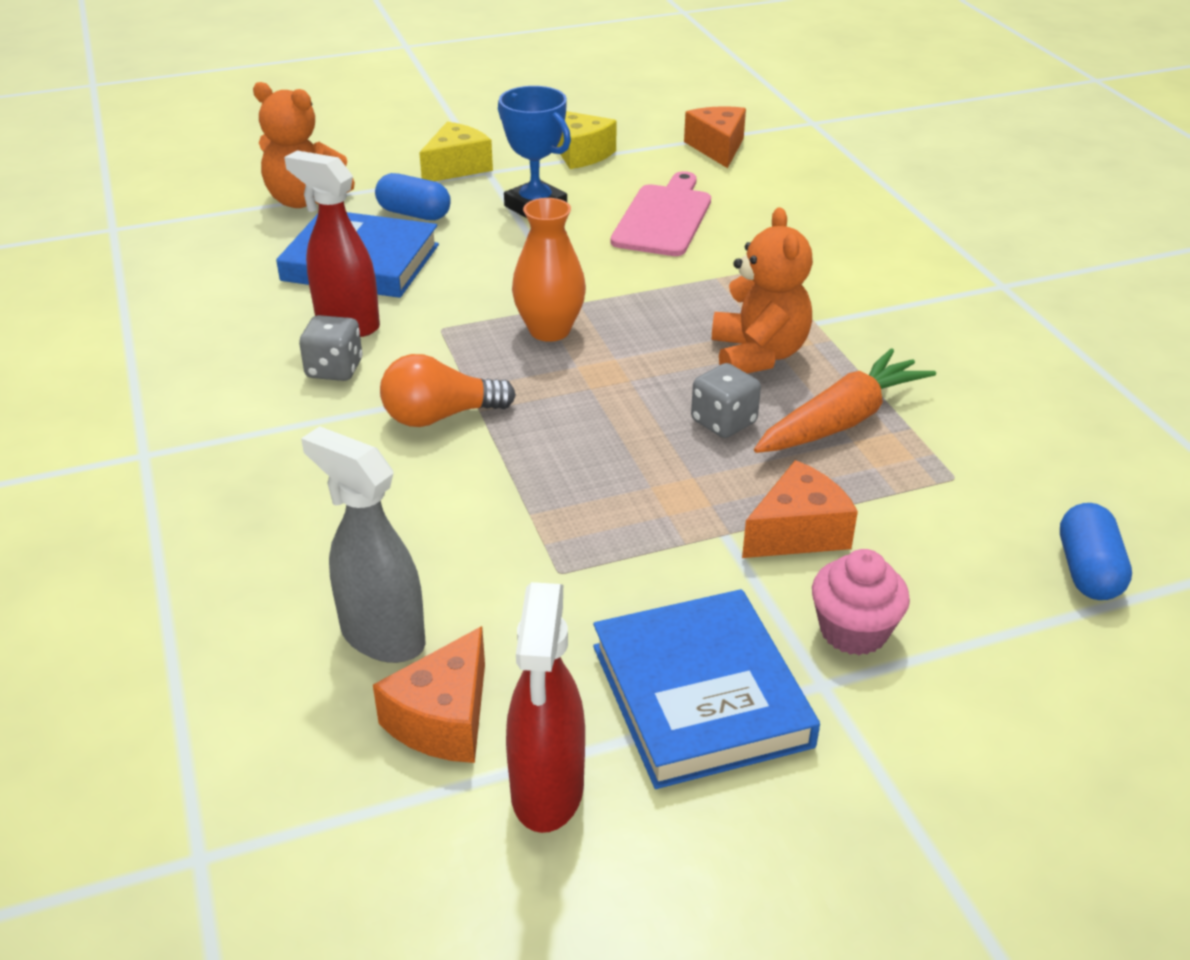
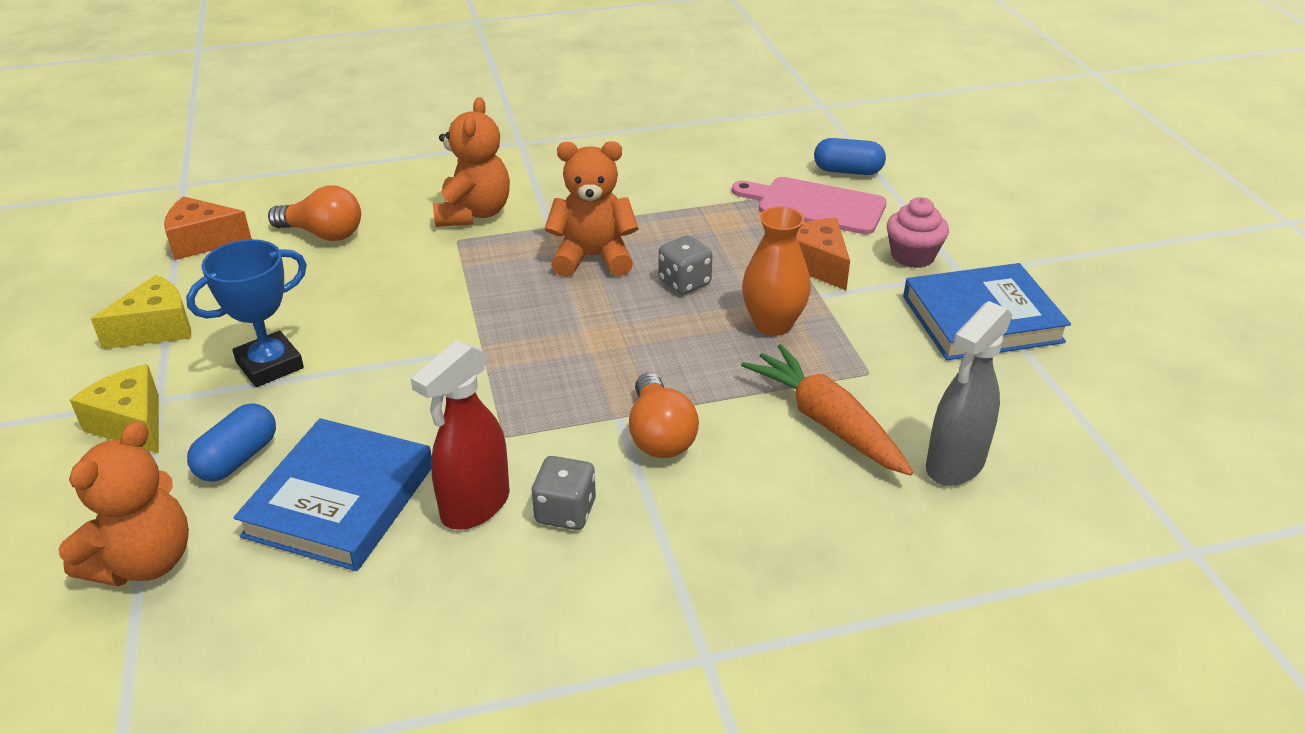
camera: 85 degrees left, 0 degrees up
(443, 719) = (1031, 432): orange cheese -> none
(547, 791) = (1081, 386): red spray bottle -> none
(549, 330) = (526, 365): orange vase -> orange vase (773, 324)
(664, 218) = (337, 285): pink cutting board -> pink cutting board (815, 205)
(750, 199) = (323, 234): none -> orange light bulb
(822, 272) = (474, 213): none -> orange teddy bear
(841, 420) = (688, 232): orange carrot -> orange carrot (826, 422)

